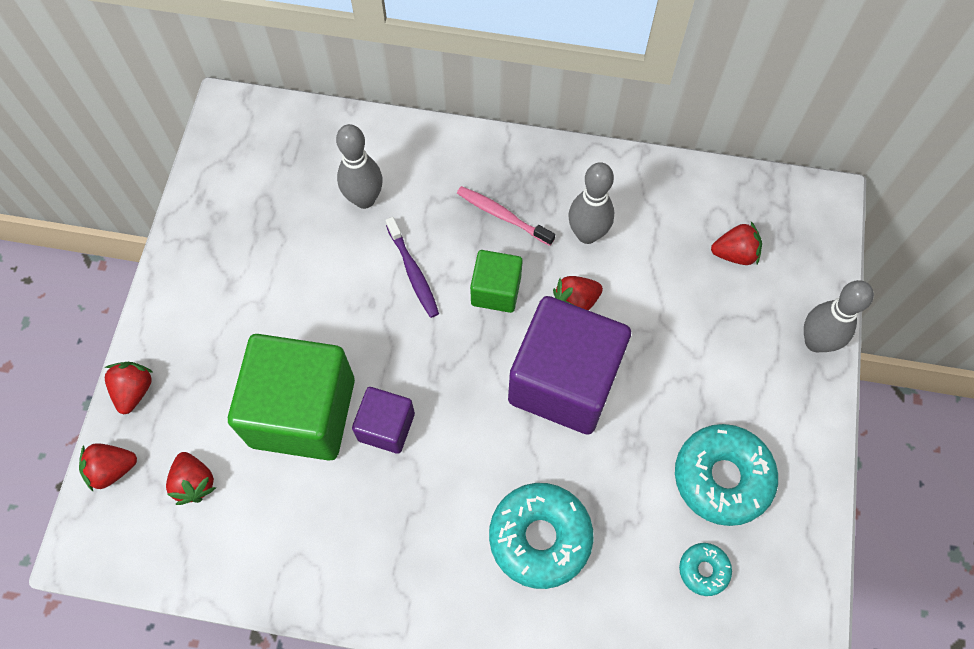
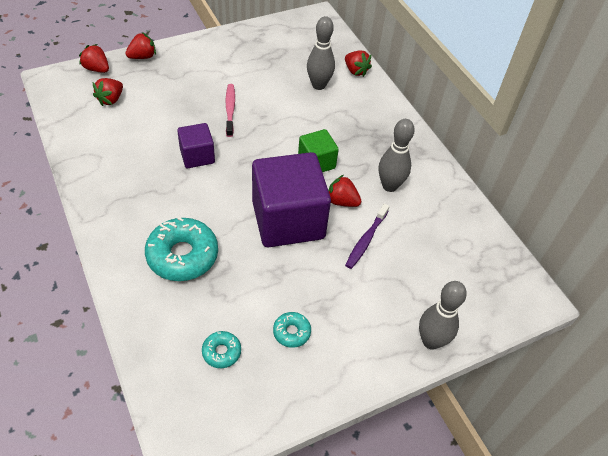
camera: 50 degrees right, 15 degrees down
(302, 412) = (179, 120): green cube -> none
(413, 272) = (295, 124): purple toothbrush -> purple toothbrush (366, 240)
(502, 216) = (364, 143): pink toothbrush -> pink toothbrush (230, 110)
(722, 477) = (291, 332): turquoise donut -> turquoise donut, size x0.50
(735, 253) = (449, 265): red strawberry -> red strawberry (355, 71)

